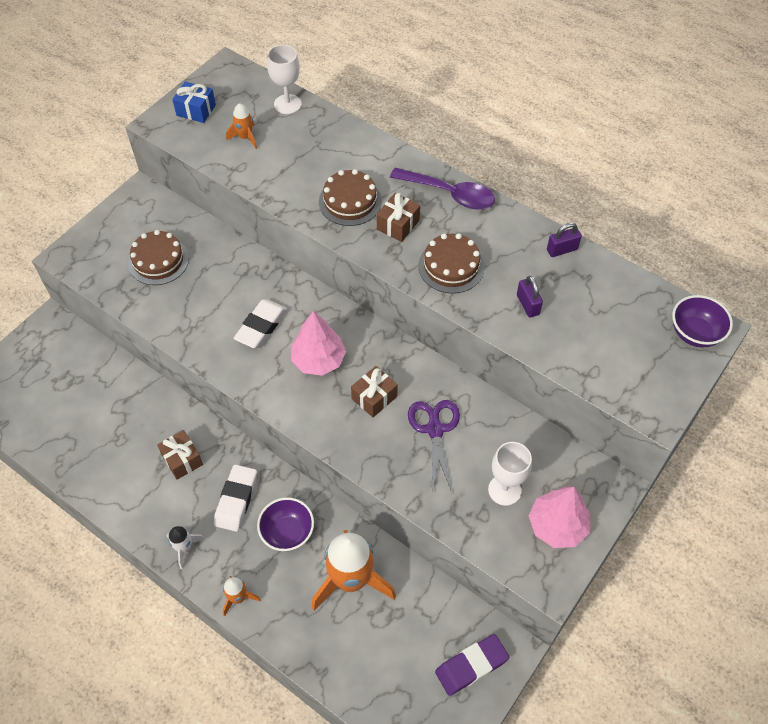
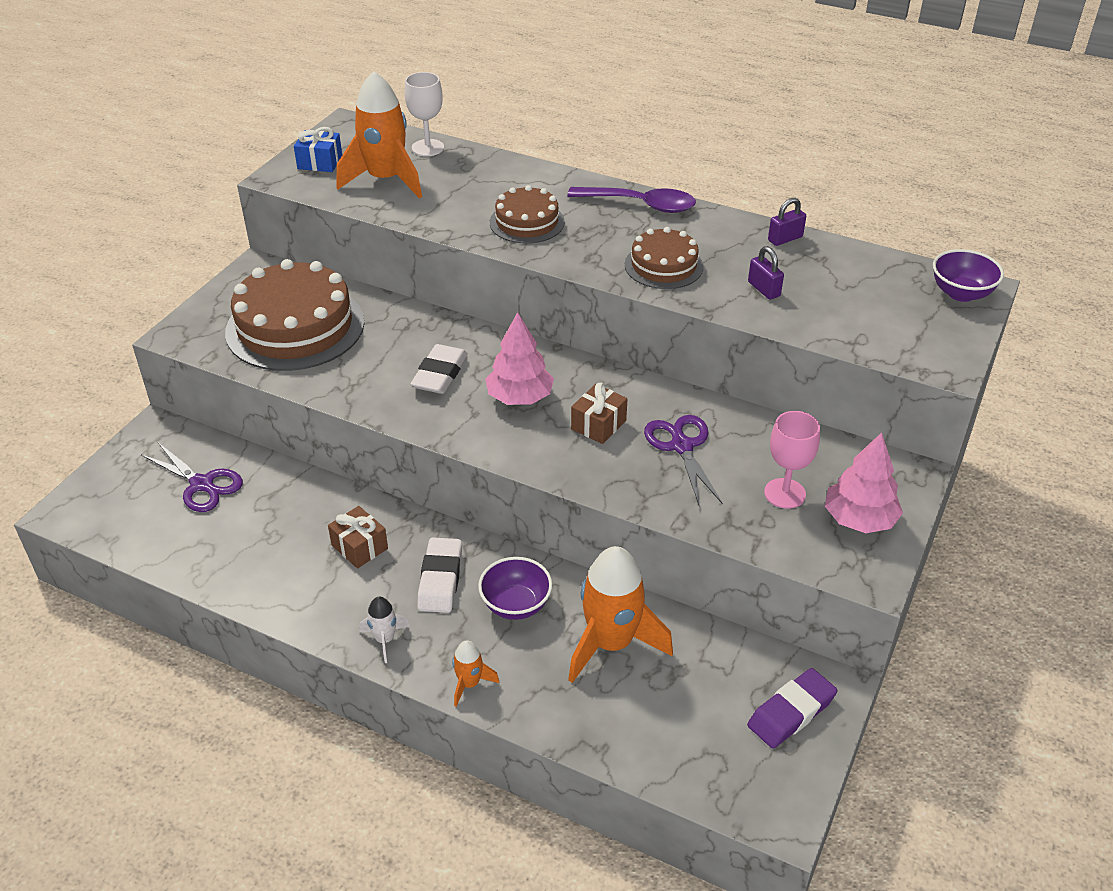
camera: 10 degrees left, 15 degrees down
(76, 382) = (202, 484): none -> purple scissors
(158, 261) = (295, 327): brown cake -> brown cake, size x1.83
(245, 137) = (385, 180): orange rocket -> orange rocket, size x2.15
(398, 225) = (590, 236): brown gift -> none
(504, 490) = (784, 493): white goblet -> pink goblet

